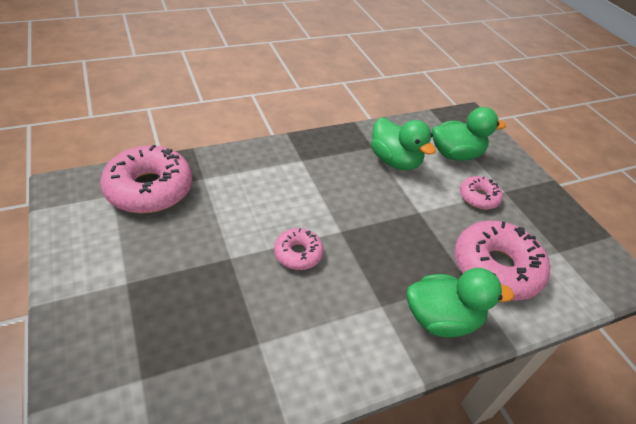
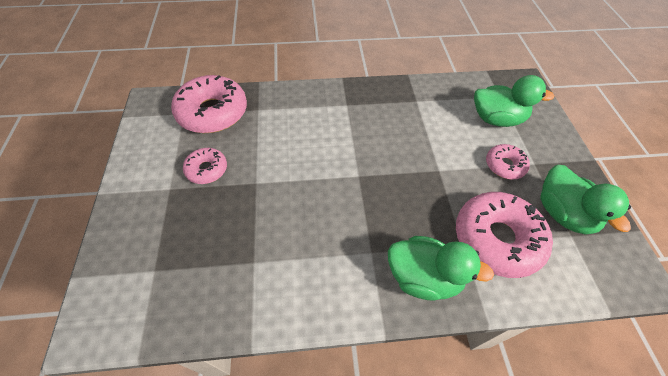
camera: 20 degrees right, 10 degrees up
(298, 254) = (313, 190): pink donut -> pink donut (207, 169)
(395, 161) = (432, 117): green duck -> green duck (562, 213)

